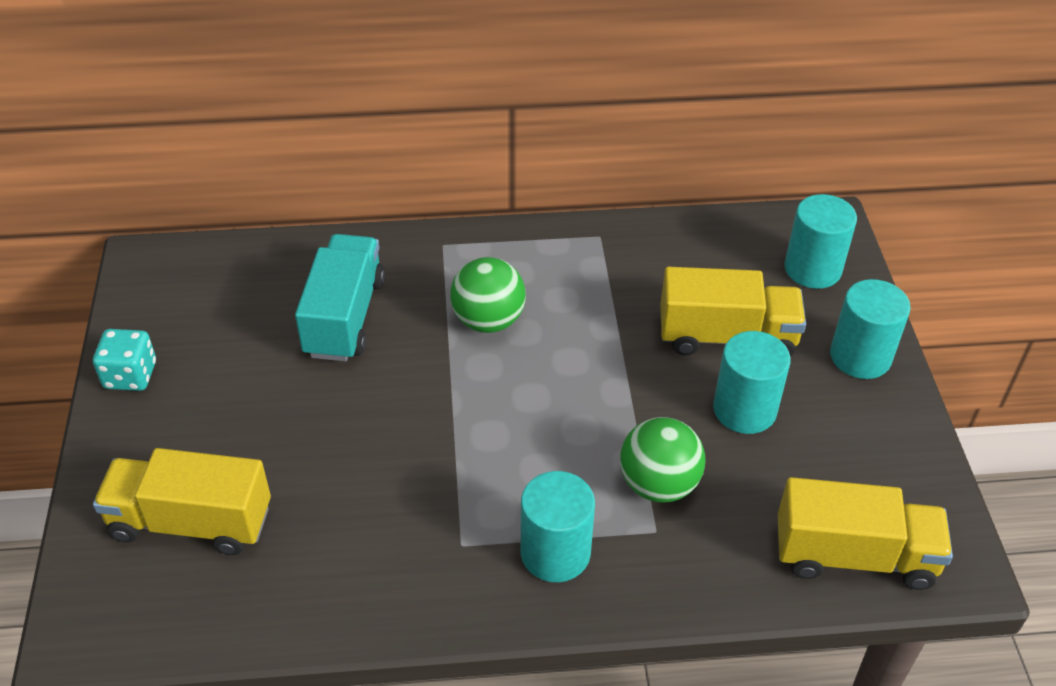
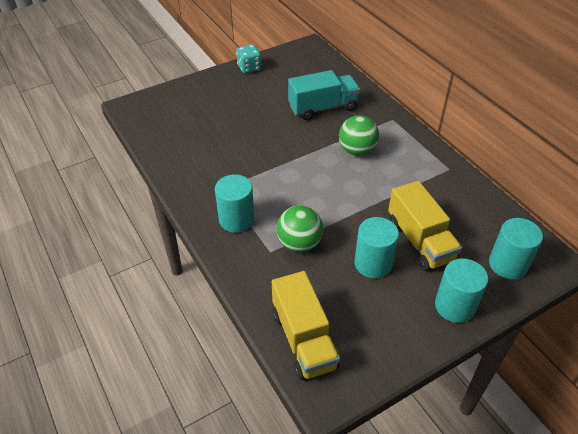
camera: 65 degrees right, 0 degrees up
(191, 522) = (190, 111): yellow truck -> none

